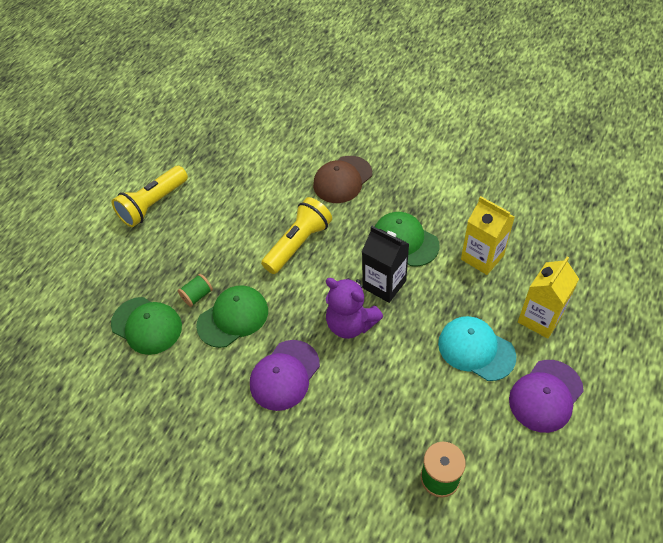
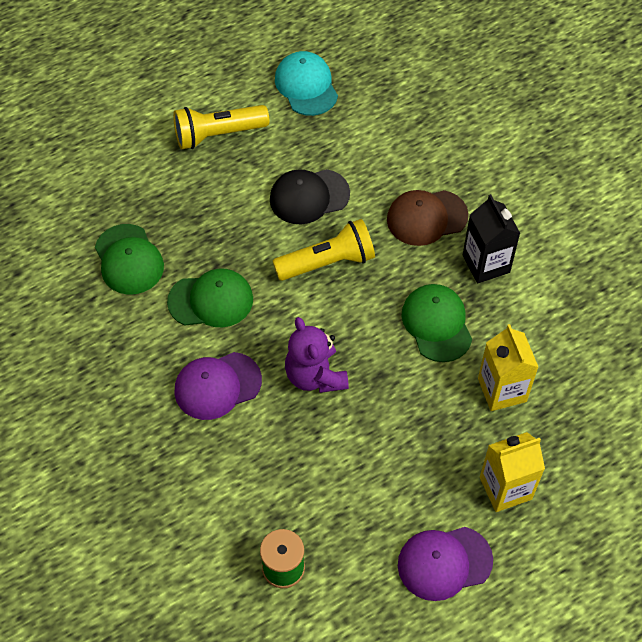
camera: 30 degrees right, 5 degrees up
(197, 295) = (194, 258): green spool -> none
(251, 209) = (309, 196): none -> black cap
(384, 284) = (379, 356): black carton -> black carton (486, 264)
(476, 349) = (415, 477): turquoise cap -> turquoise cap (306, 86)

